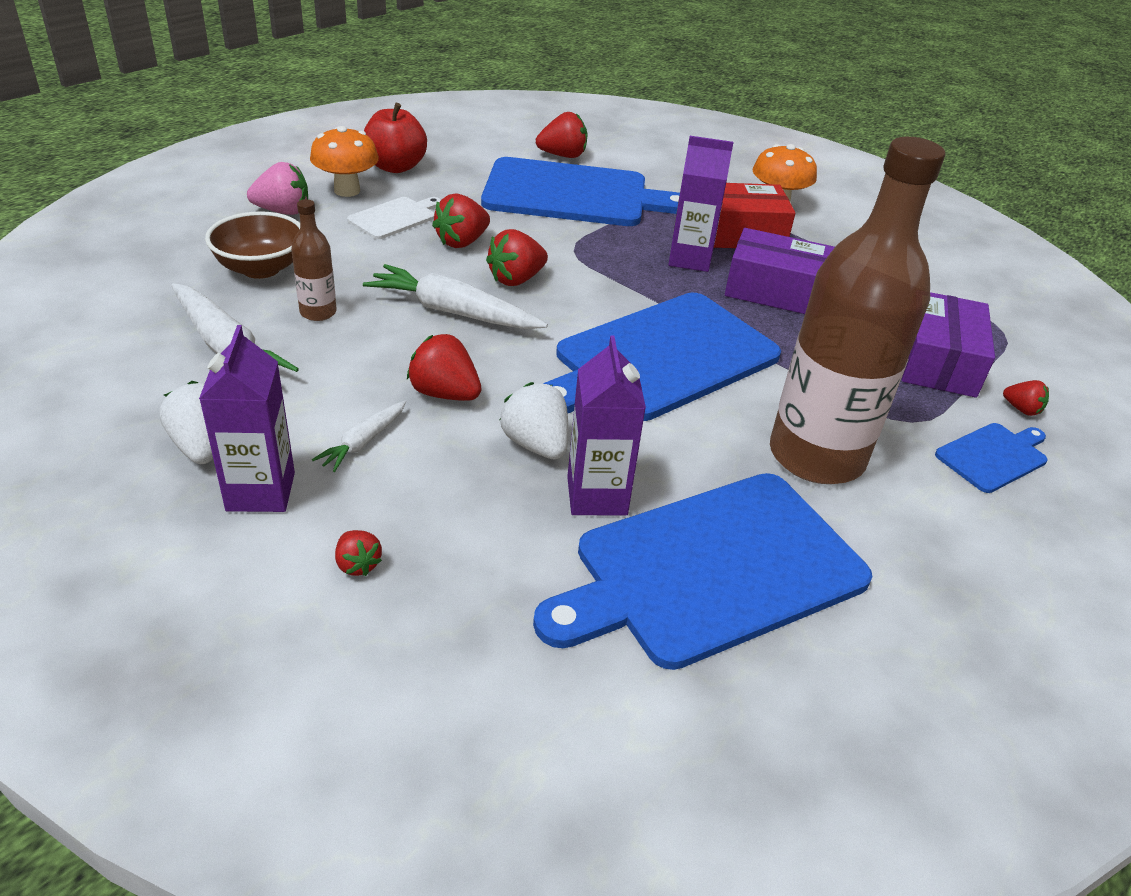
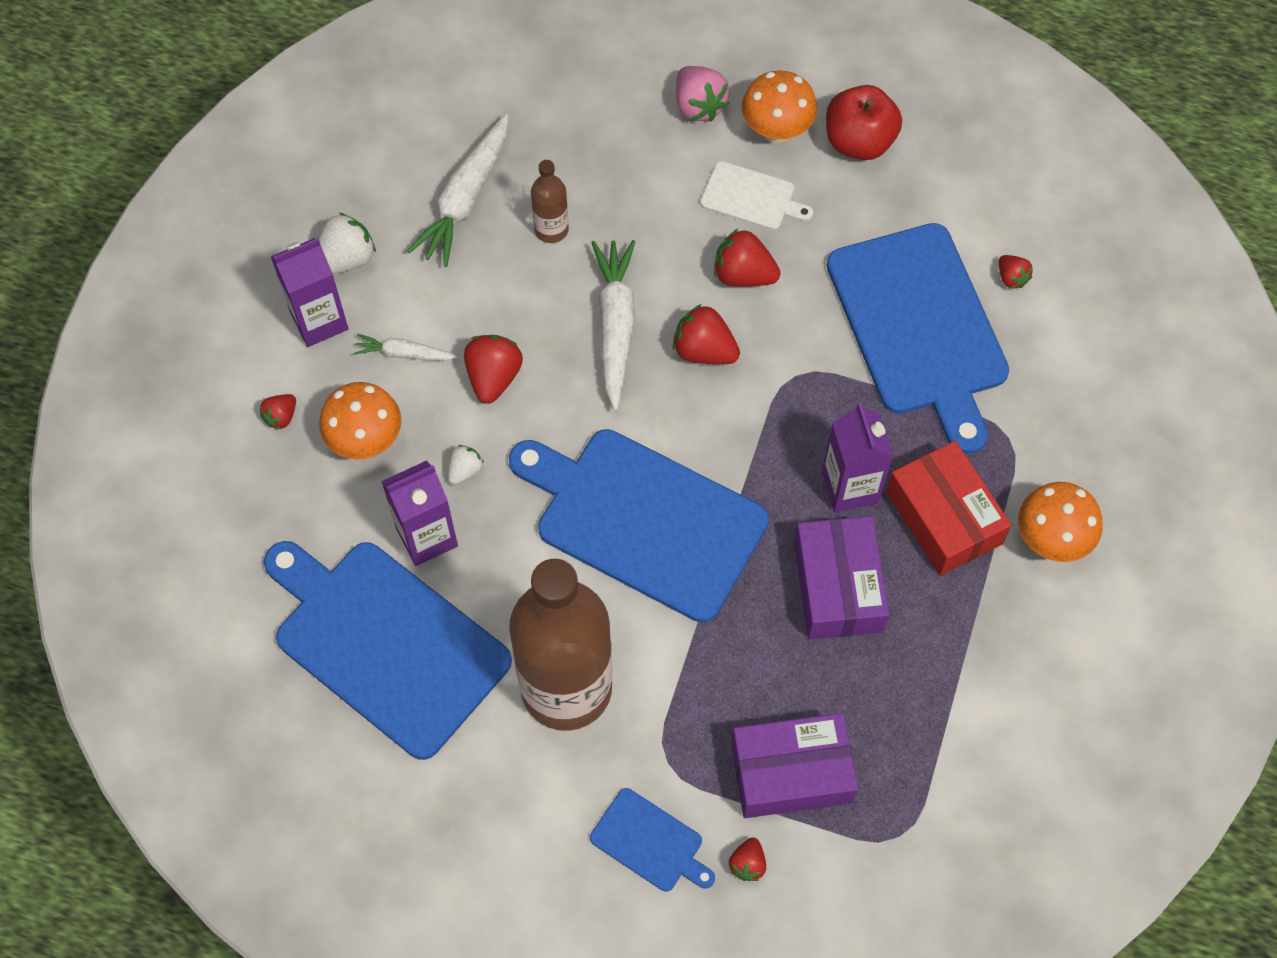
camera: 70 degrees right, 25 degrees up
(261, 268) = (590, 150): brown bowl -> none
(446, 504) = (366, 440): none -> orange mushroom
(536, 444) = (465, 470): white strawberry -> white strawberry, size x0.58
(563, 156) = (1011, 278): red strawberry -> red strawberry, size x0.58

